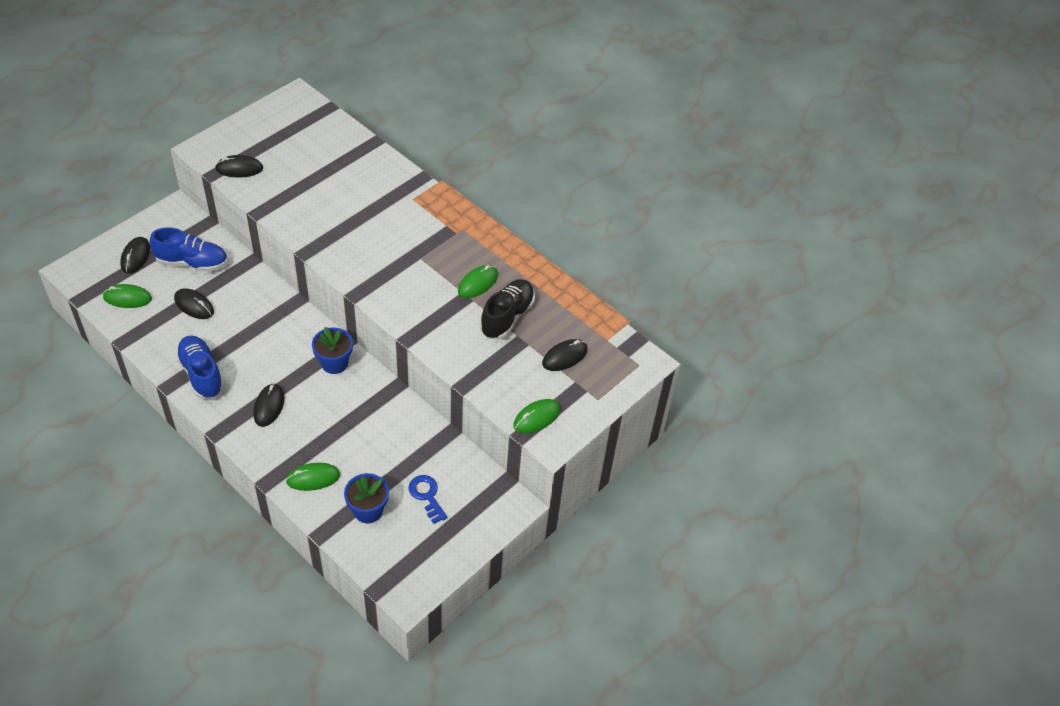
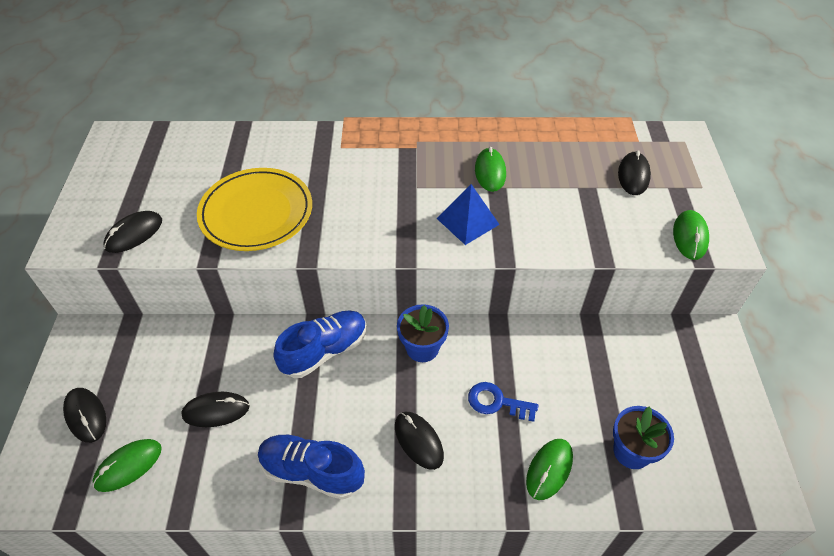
camera: 40 degrees left, 0 degrees up
(192, 262) = (161, 371): blue shoe -> blue shoe (324, 351)
(313, 204) = (256, 213): none -> yellow plate
(419, 301) = (467, 221): none -> blue pyramid
(427, 496) = (652, 390): blue key -> blue key (496, 402)
(507, 317) = (550, 179): black shoe -> none

